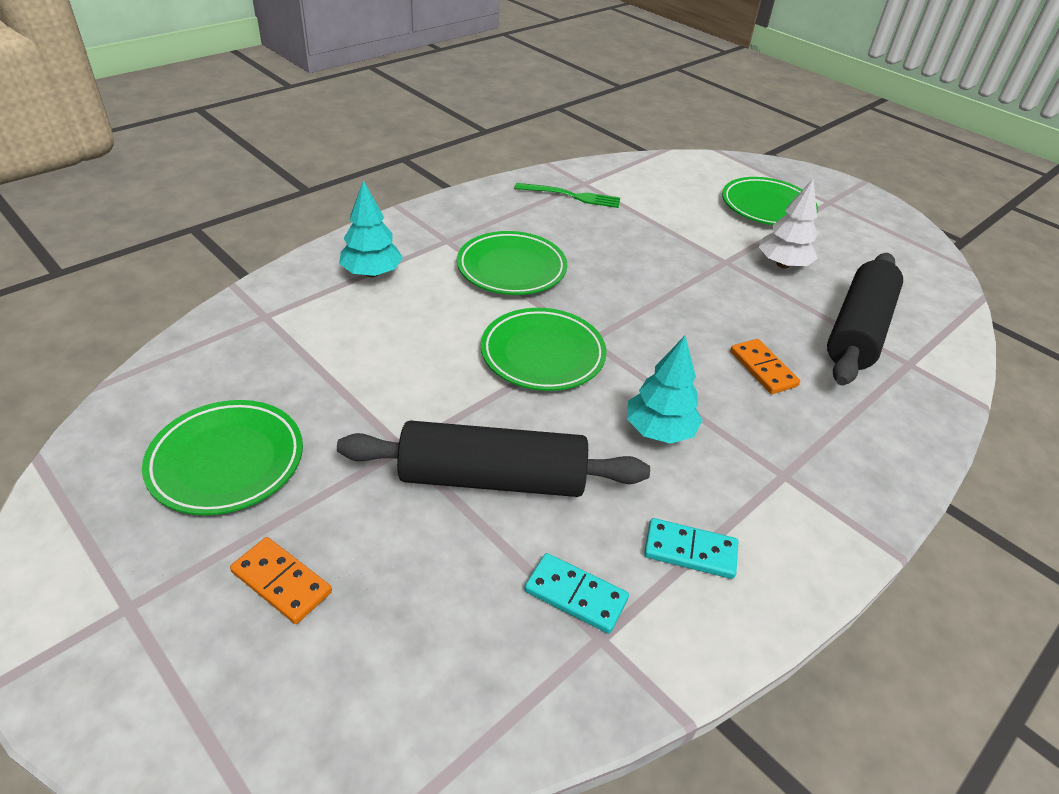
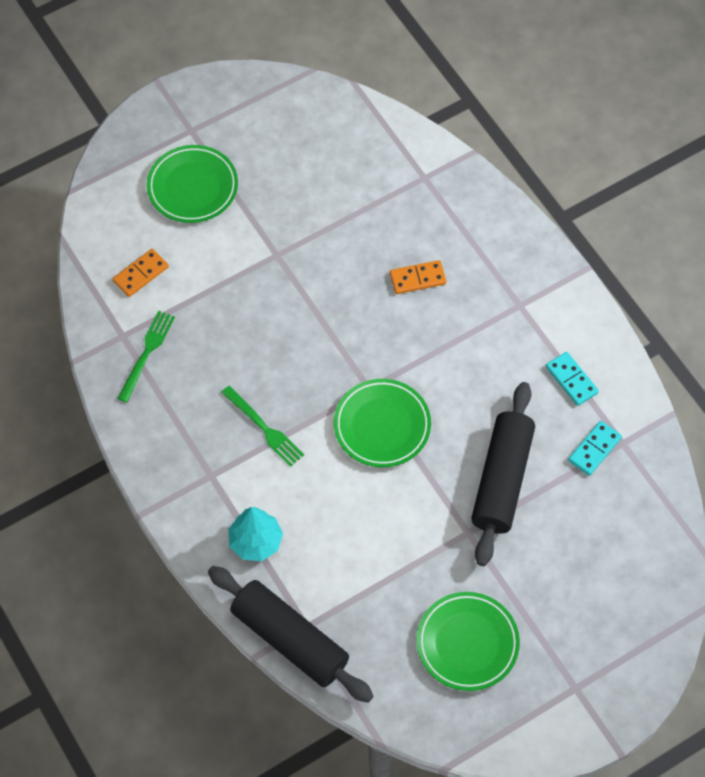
camera: 75 degrees left, 20 degrees up
(282, 582) = (568, 606): orange domino -> orange domino (141, 274)
(511, 269) = (264, 428): green plate -> green fork
(659, 430) = (471, 367): turquoise tree -> none
(690, 551) = (571, 380): turquoise domino -> turquoise domino turned 60 degrees counterclockwise
(782, 264) = (288, 212): white tree -> none
(857, 331) = (383, 194): black rolling pin -> black rolling pin (290, 639)

